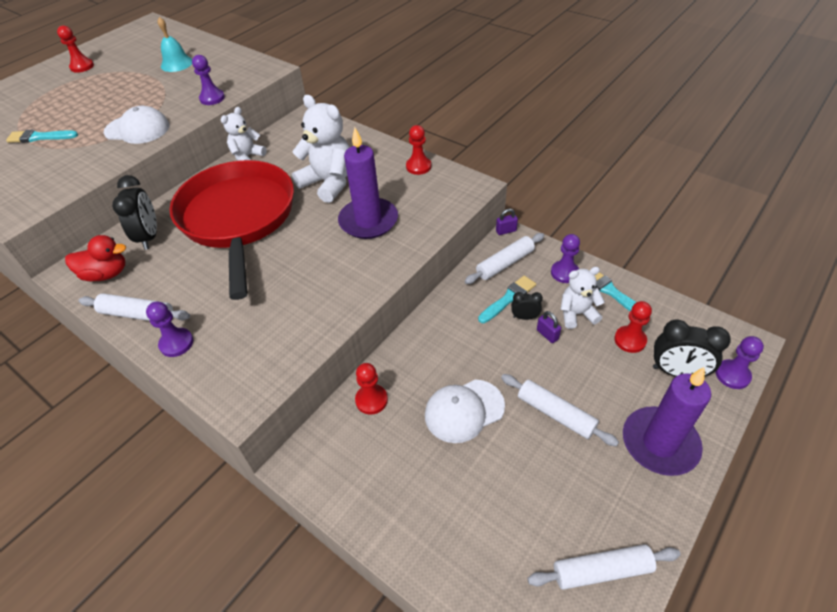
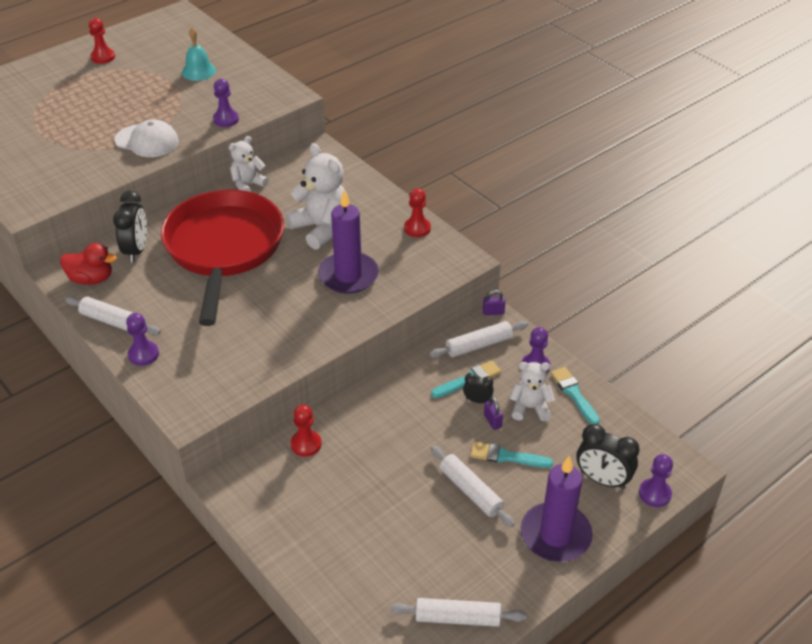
camera: 10 degrees right, 5 degrees down
(40, 137) = (53, 132): turquoise brush -> turquoise brush (506, 457)
(464, 410) = (387, 471): white cap -> none
(630, 340) = (571, 442): red pawn -> none

